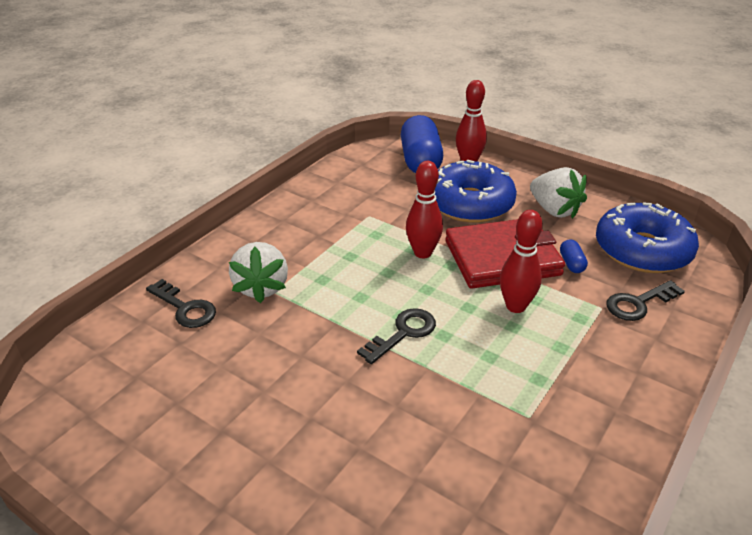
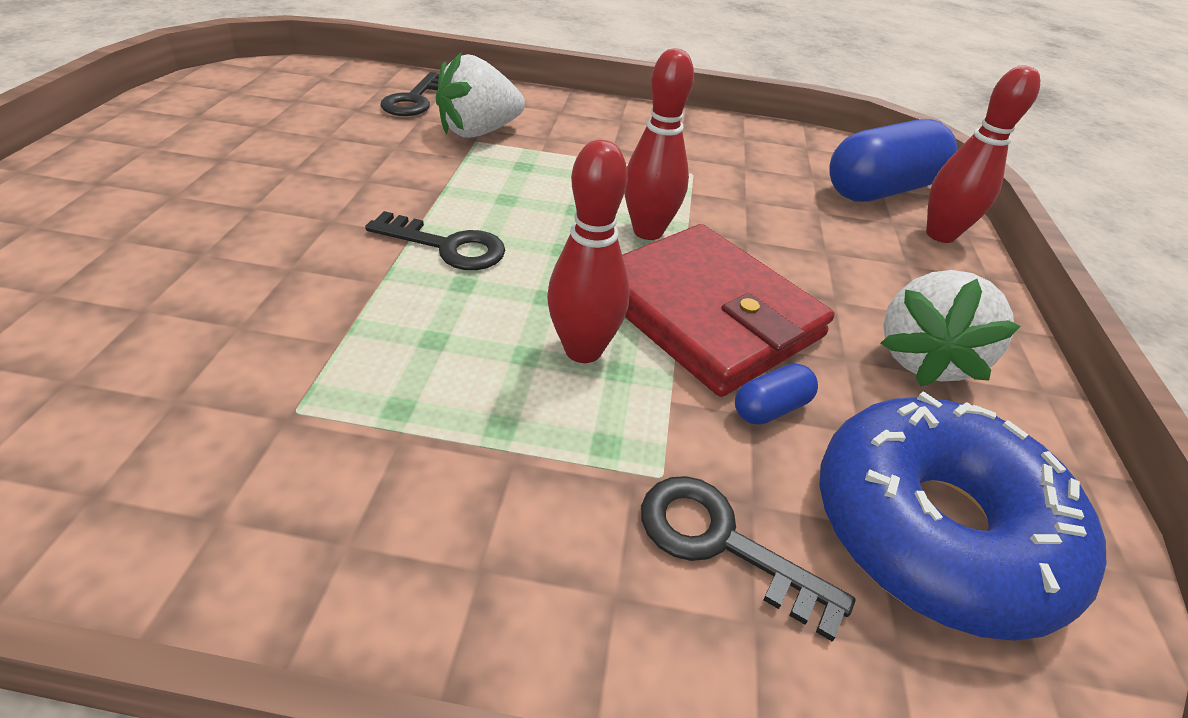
camera: 60 degrees right, 5 degrees up
(470, 204) = (824, 255): blue donut -> none

